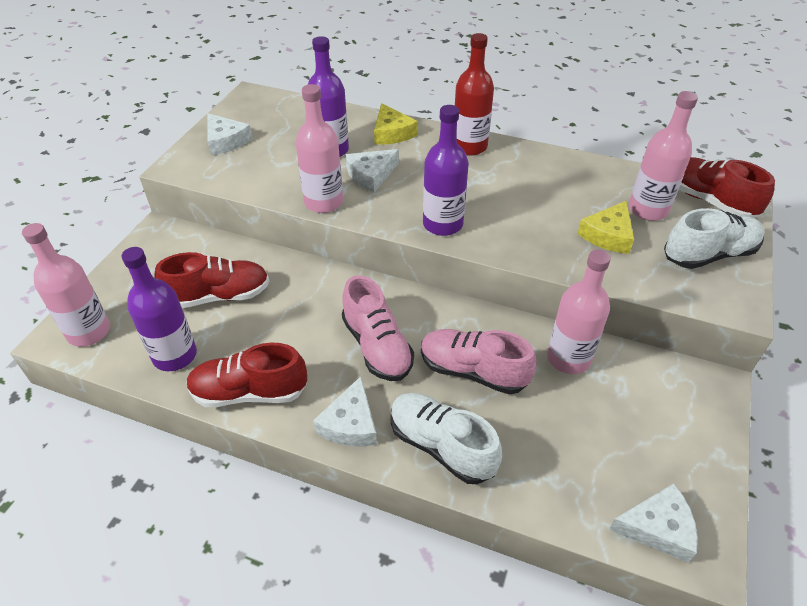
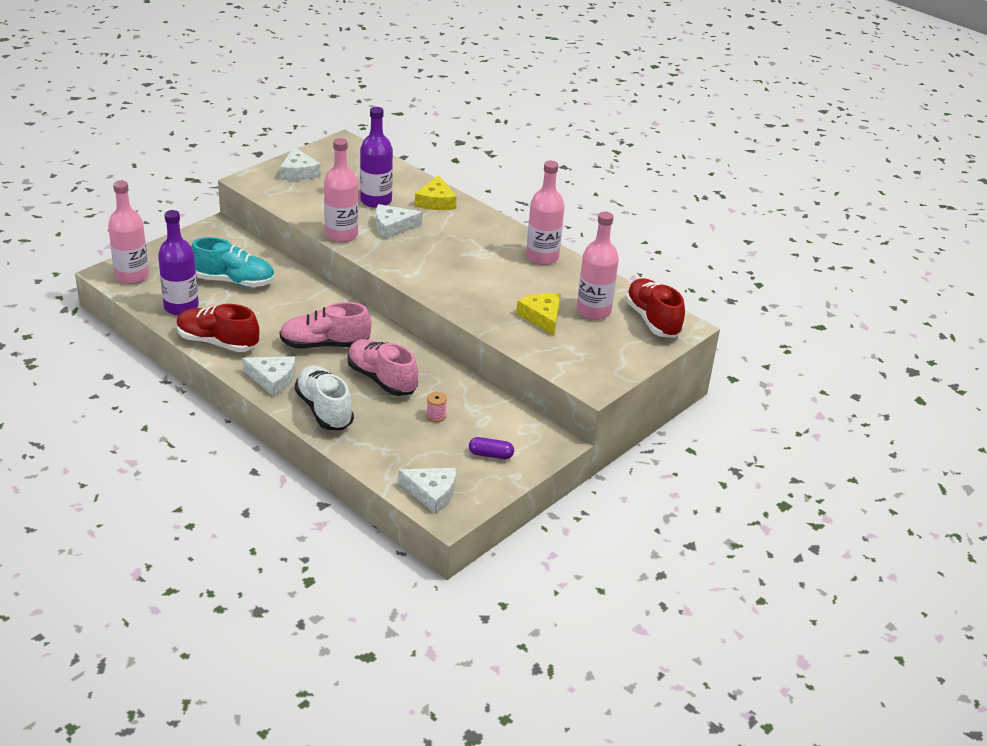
camera: 20 degrees right, 10 degrees down
(219, 296) = (234, 281): red shoe -> turquoise shoe
(350, 423) = (273, 379): white cheese -> white cheese turned 105 degrees counterclockwise
(377, 346) = (325, 345): pink shoe -> pink shoe turned 90 degrees clockwise
(442, 224) = (419, 274): purple bottle -> none
(469, 146) = (491, 228): red bottle -> none
(568, 358) = (460, 394): pink bottle -> pink bottle (542, 257)
(569, 401) = (436, 416): none -> pink spool
(608, 235) = (542, 317): yellow cheese -> yellow cheese turned 105 degrees clockwise
(669, 433) = (490, 455): none -> purple capsule
(709, 254) = (609, 352): white shoe -> none

